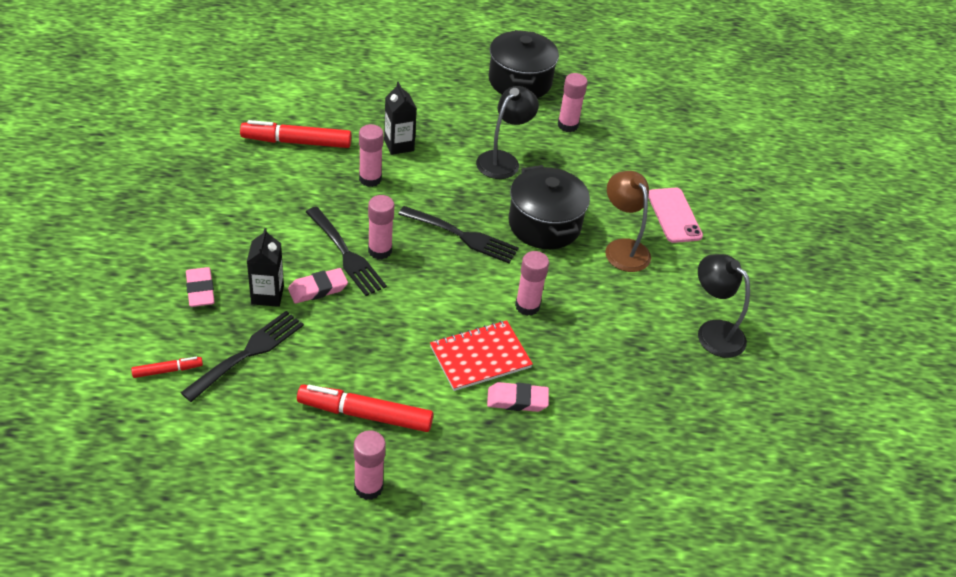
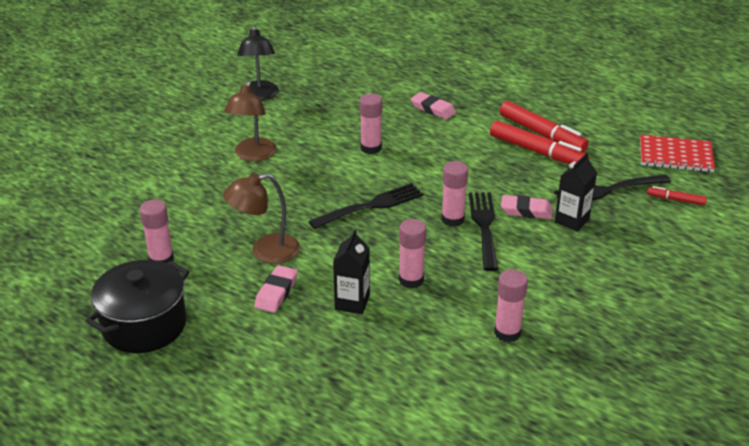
camera: 140 degrees left, 10 degrees down
(200, 290) = (628, 242): pink eraser -> pink eraser (276, 292)
(296, 142) = (458, 346): red marker -> red marker (537, 152)
(368, 487) = (563, 105): pink glue stick -> pink glue stick (507, 333)
(463, 236) = (371, 206): black fork -> black fork turned 90 degrees clockwise
(480, 357) = (435, 135): red notebook -> red notebook (675, 155)
(503, 160) = (265, 251): black lamp -> brown lamp
(544, 224) = (293, 190): black pot -> none
(674, 215) = (179, 160): pink phone -> none

